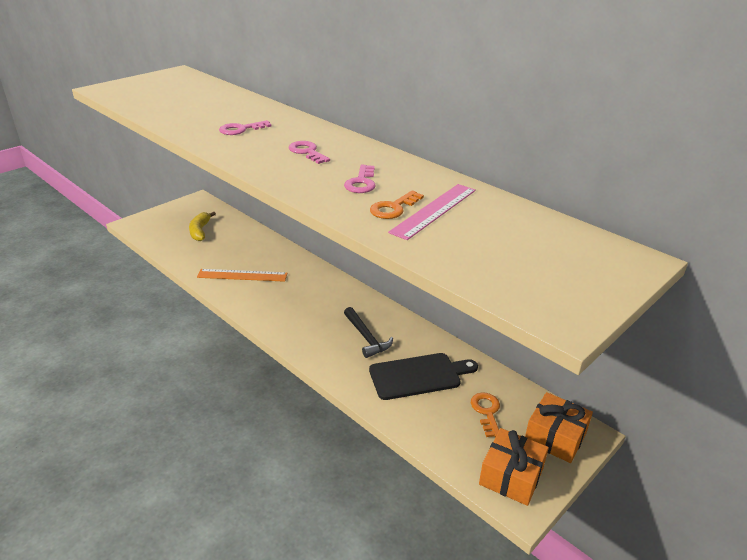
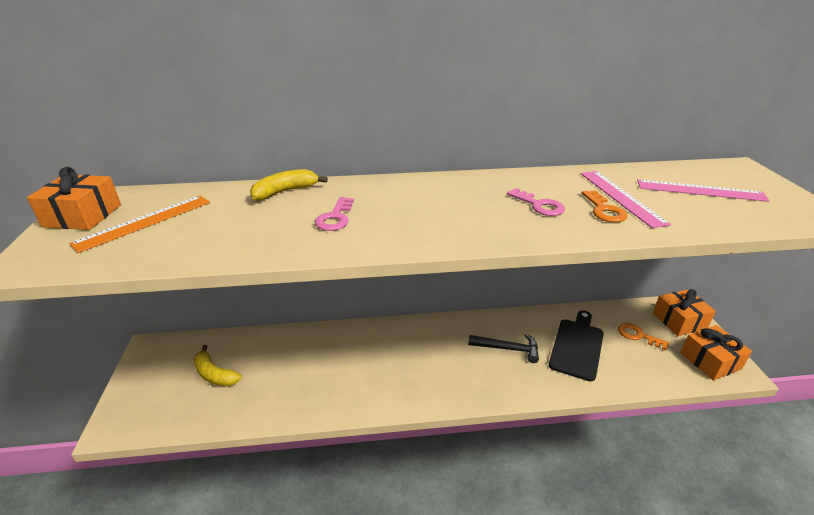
camera: 50 degrees left, 0 degrees up
(159, 79) = (83, 216): none -> orange gift
(242, 275) = (336, 380): orange ruler -> orange ruler (145, 222)
(256, 107) = (285, 191): none -> yellow banana
(307, 152) = (442, 205): pink key -> none
(518, 244) = (700, 190): none -> pink ruler

